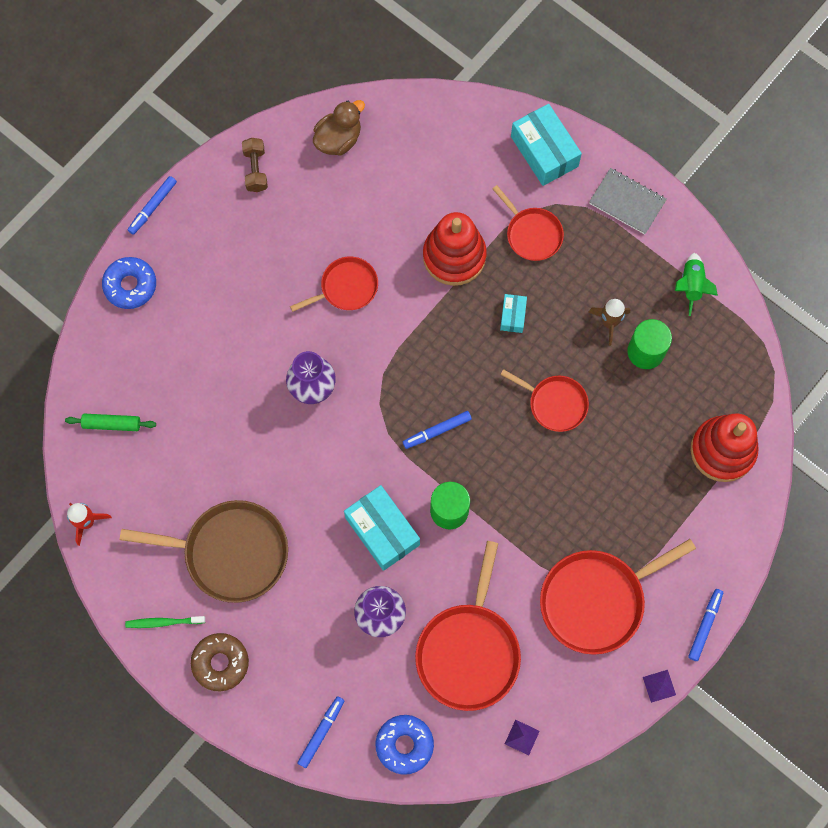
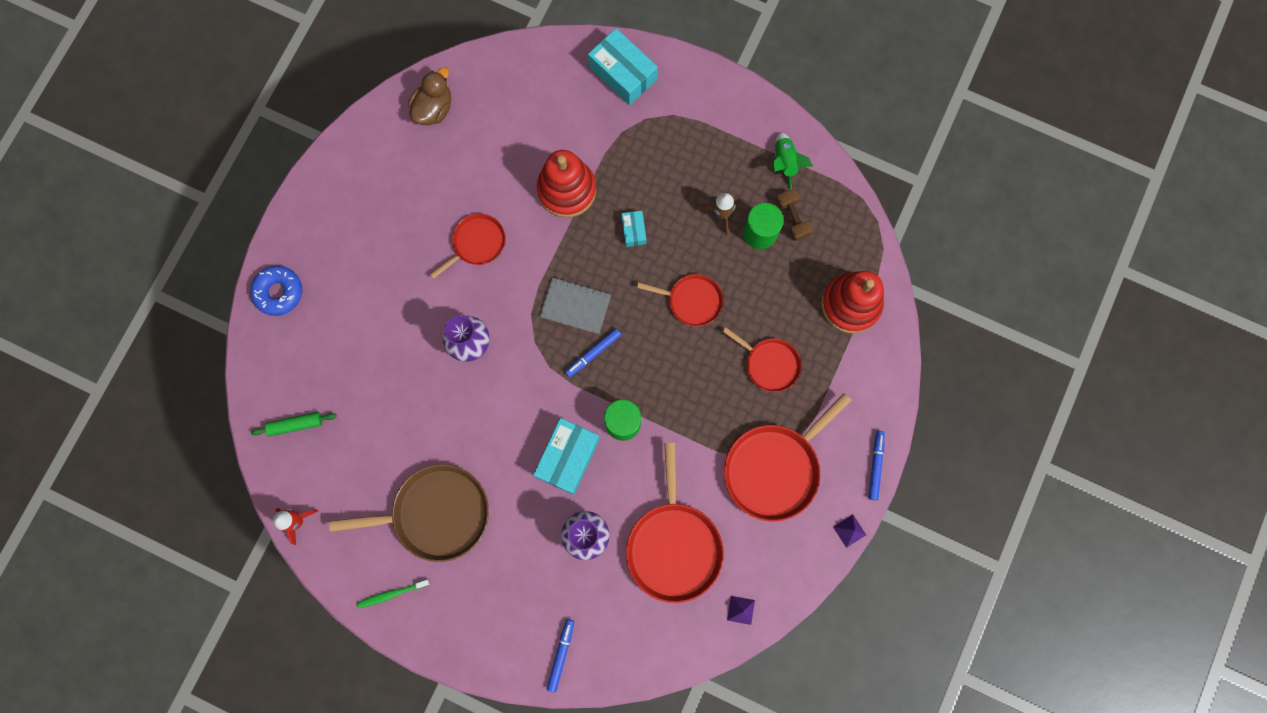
camera: 15 degrees left, 5 degrees up
(152, 207) = (280, 214): blue marker -> none
(220, 663) = (453, 617): brown donut -> none
(255, 170) = (365, 156): brown dumbbell -> brown dumbbell (792, 218)
(382, 531) = (568, 457): turquoise box -> turquoise box turned 75 degrees clockwise
(404, 745) = (638, 645): blue donut -> none
(532, 234) = (631, 151): red pan -> red pan (769, 364)
(627, 202) = (708, 101): grey notebook -> grey notebook (575, 306)

